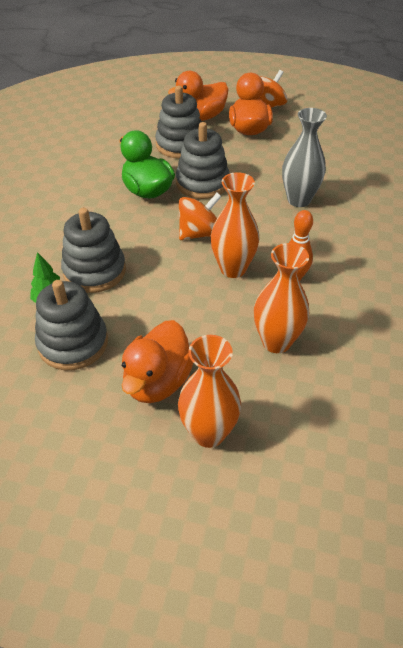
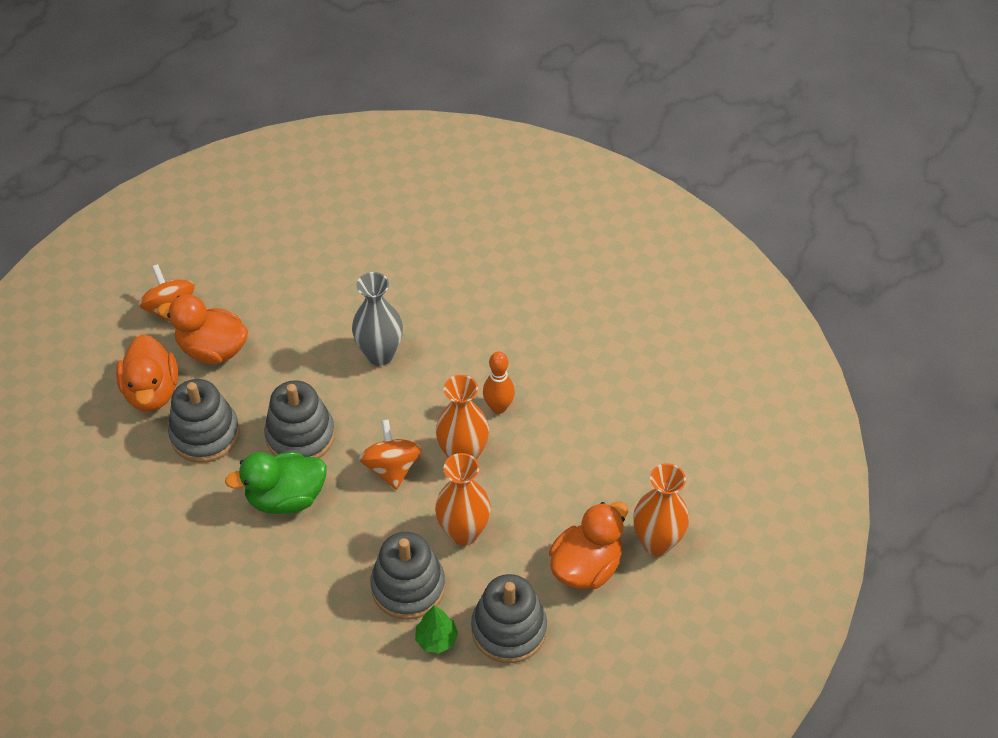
camera: 70 degrees left, 5 degrees up
(157, 381) = (586, 566): orange duck -> orange duck turned 90 degrees counterclockwise
(276, 342) = (576, 454): orange vase -> orange vase (463, 532)

